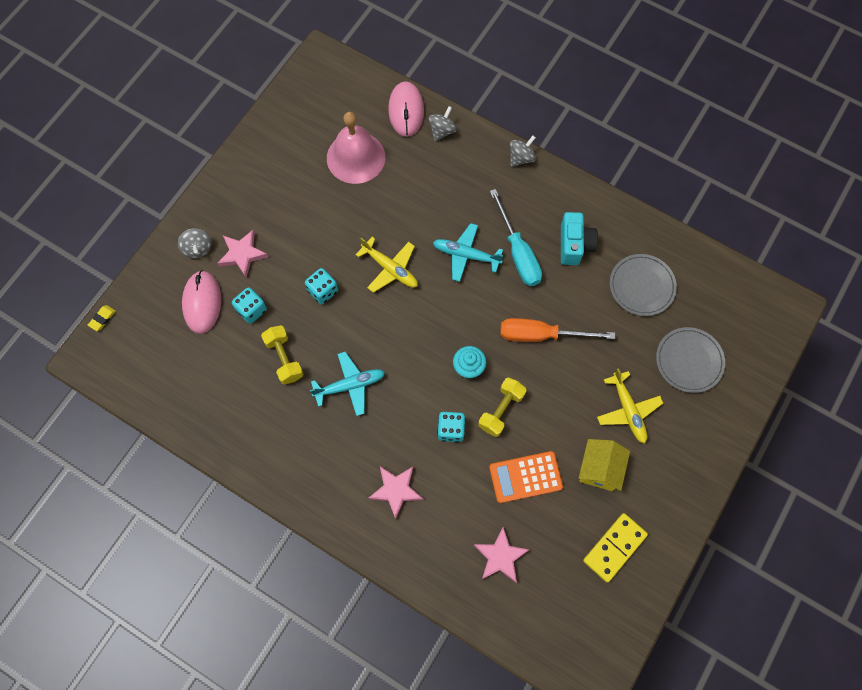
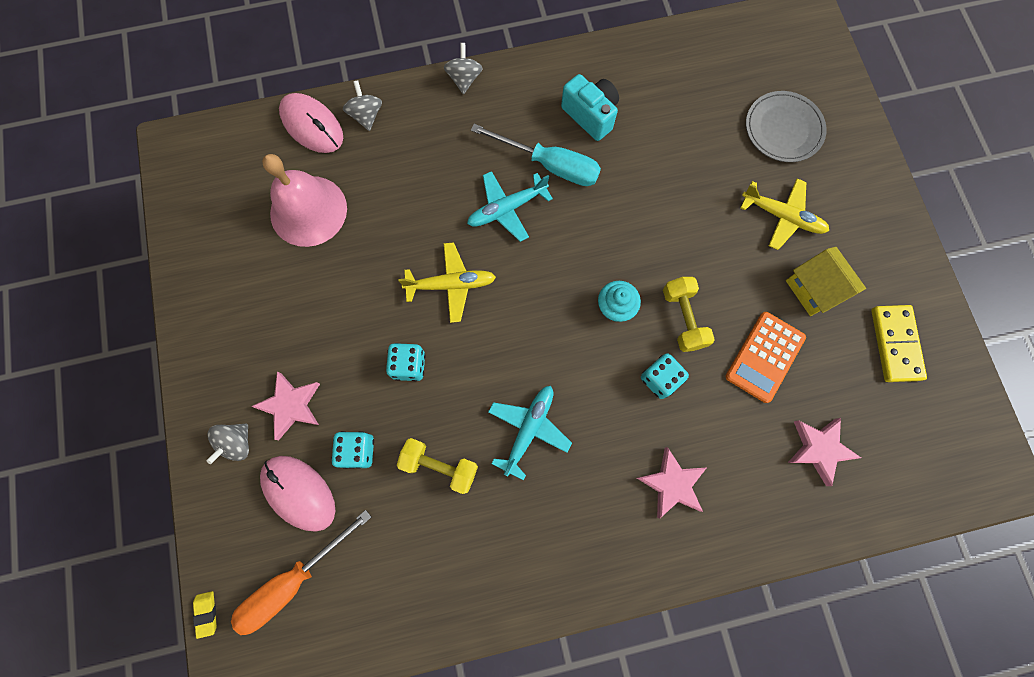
camera: 45 degrees left, 5 degrees up
(197, 248) = (237, 443): grey spinning top -> grey spinning top turned 90 degrees clockwise
(541, 335) = (645, 219): orange screwdriver -> orange screwdriver (293, 581)
(642, 286) = (681, 100): grey plate -> none

